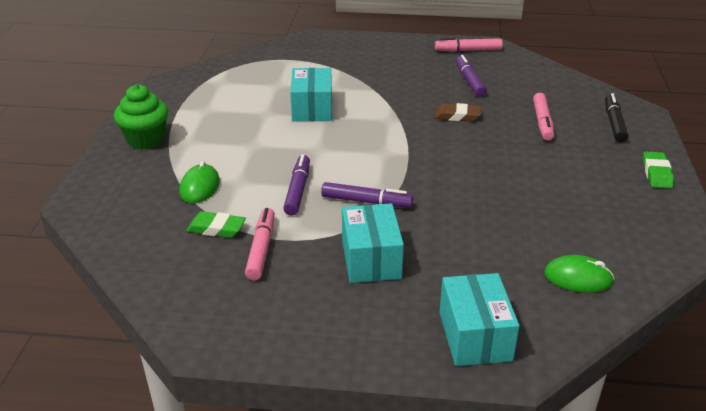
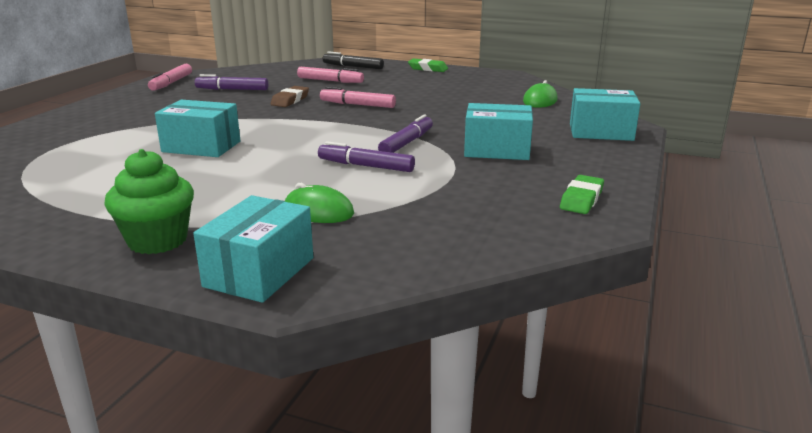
camera: 75 degrees left, 10 degrees down
(106, 185) = (259, 272): none -> turquoise box
(216, 228) = (414, 207): green eraser -> green eraser (581, 199)
(261, 249) = (463, 189): pink marker -> pink marker (358, 105)

